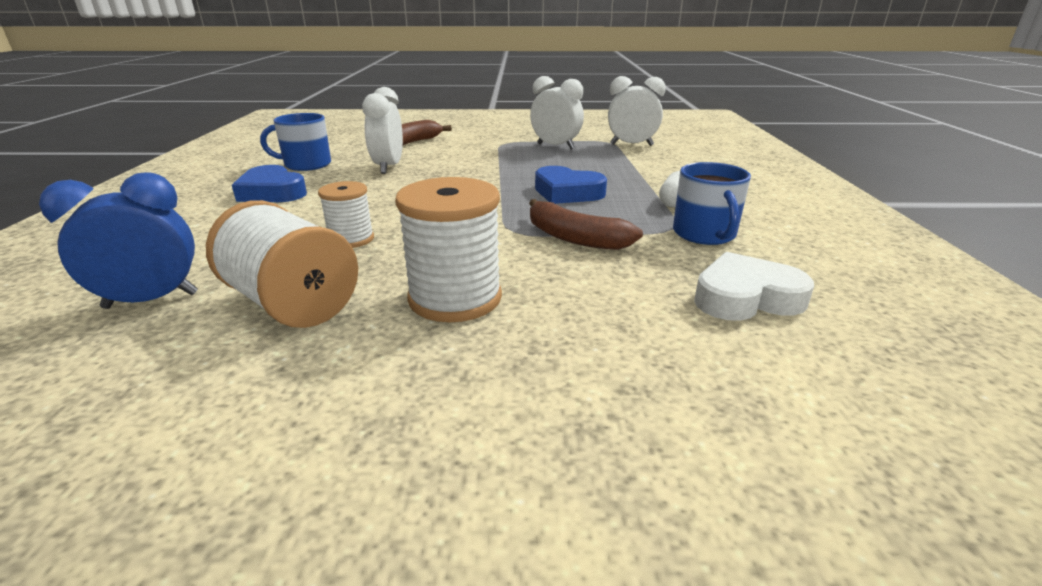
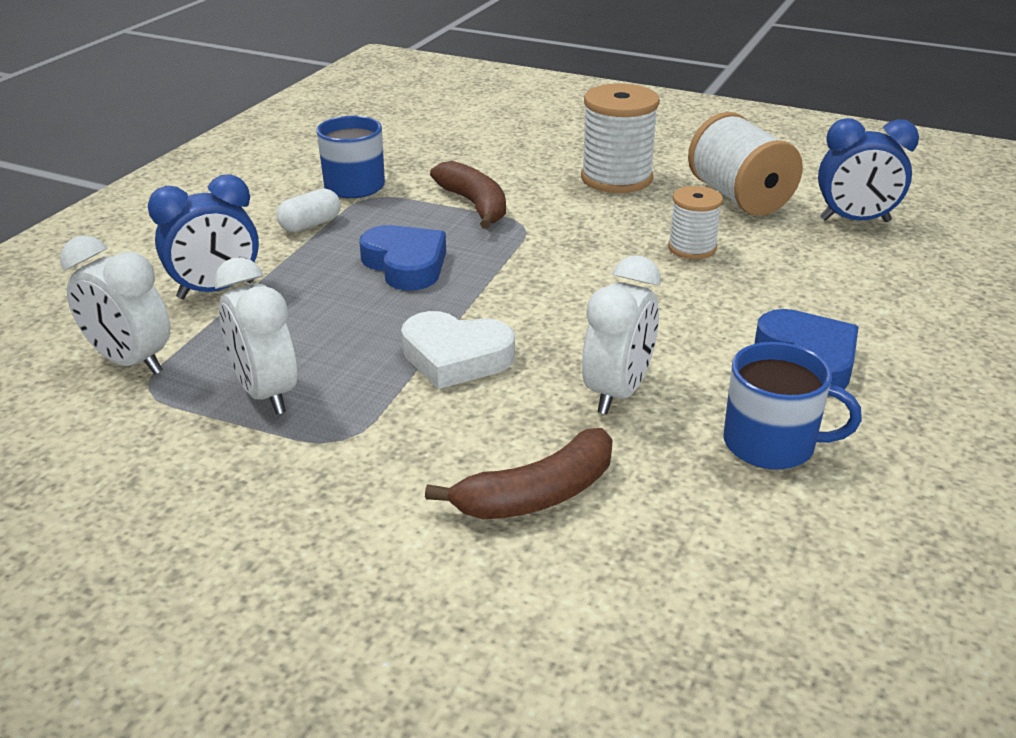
camera: 155 degrees left, 5 degrees up
(653, 166) = (216, 290): none -> blue clock
(746, 297) = (419, 142): white heart -> white heart (456, 357)

